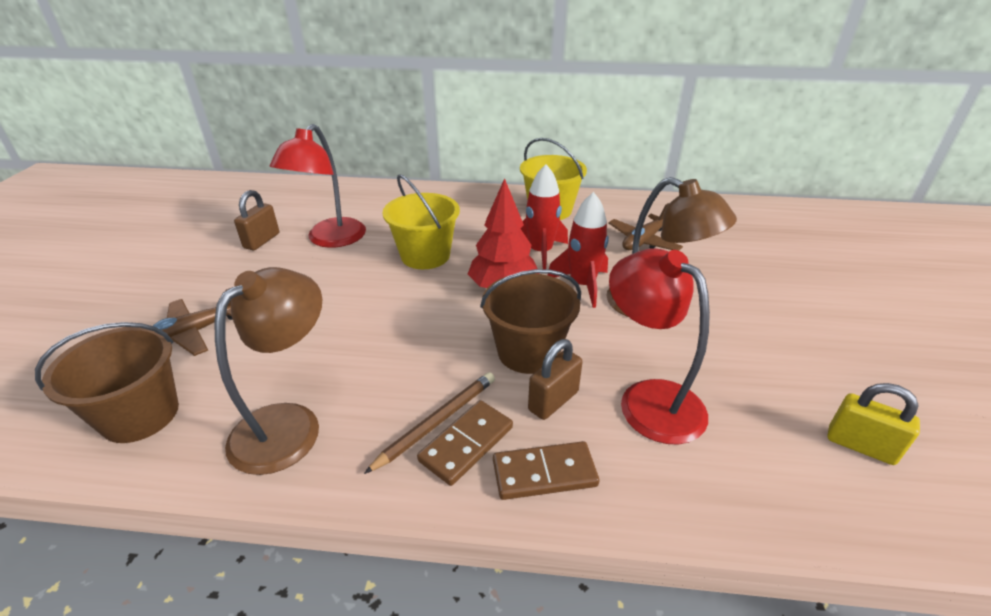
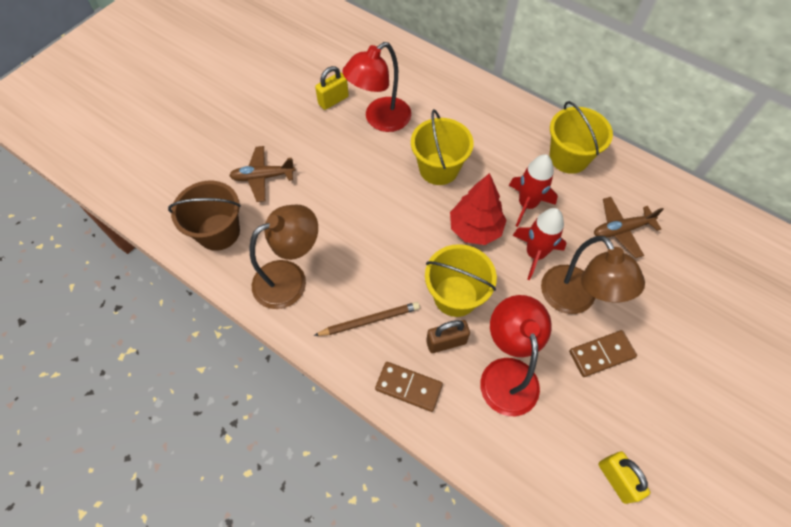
camera: 30 degrees right, 25 degrees up
(262, 241) = (333, 100): brown padlock -> yellow padlock
(466, 444) = (377, 344): brown domino -> brown domino (601, 354)
(528, 352) = (455, 296): brown bucket -> yellow bucket

